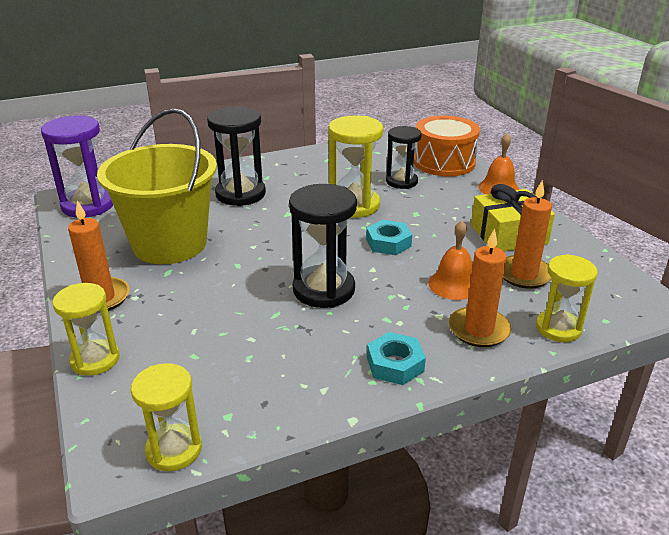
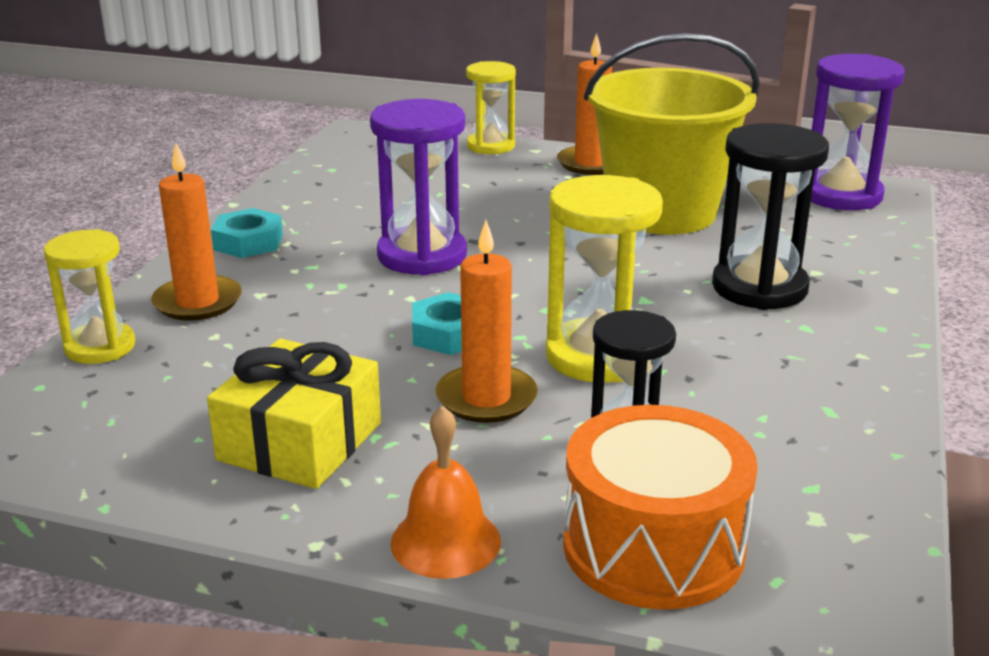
camera: 130 degrees right, 5 degrees down
(174, 449) = (334, 147): yellow hourglass -> none
(324, 290) = (422, 256): black hourglass -> purple hourglass
(454, 284) = (287, 330): orange bell -> none
(524, 274) = (207, 389): orange candle -> orange candle (486, 398)

